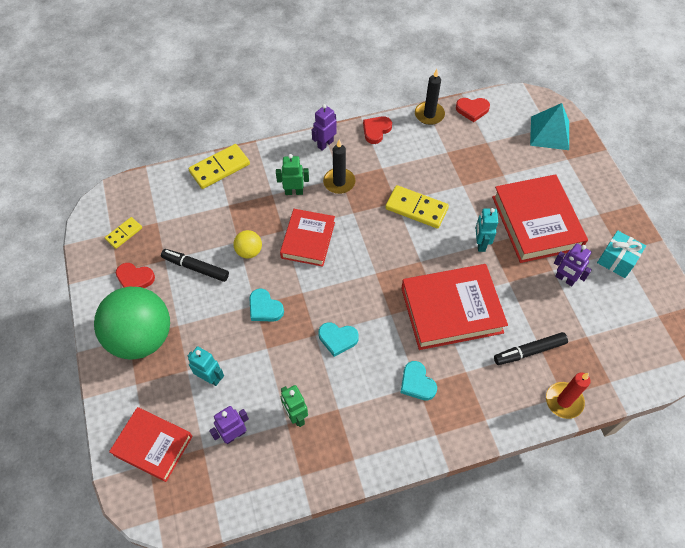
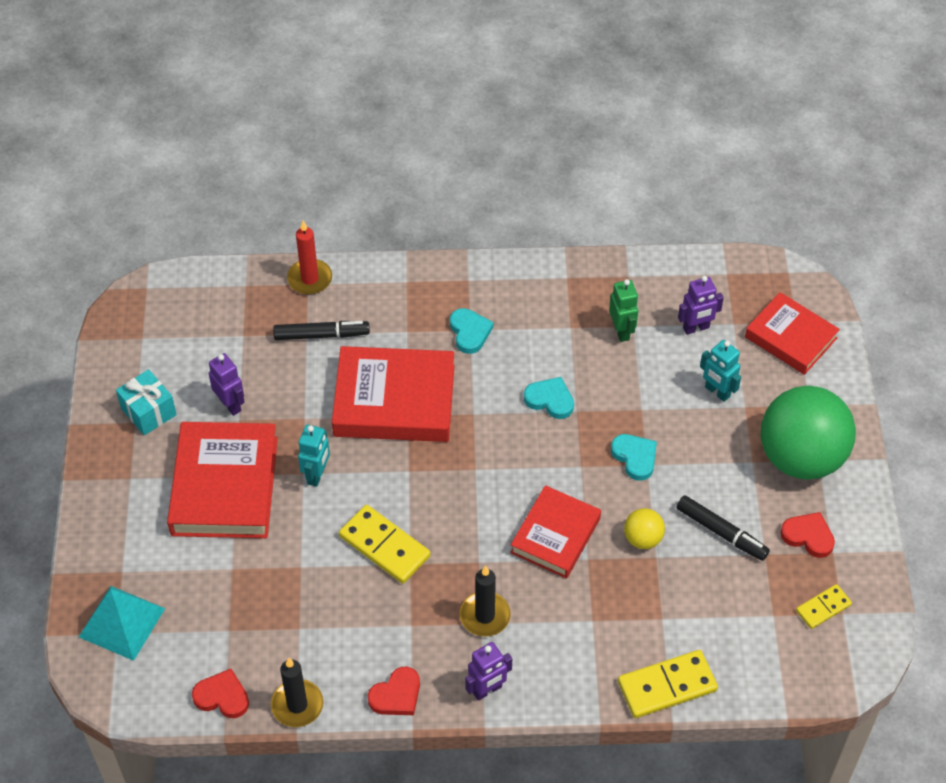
camera: 165 degrees left, 5 degrees down
(294, 192) = (558, 616): green robot -> none

